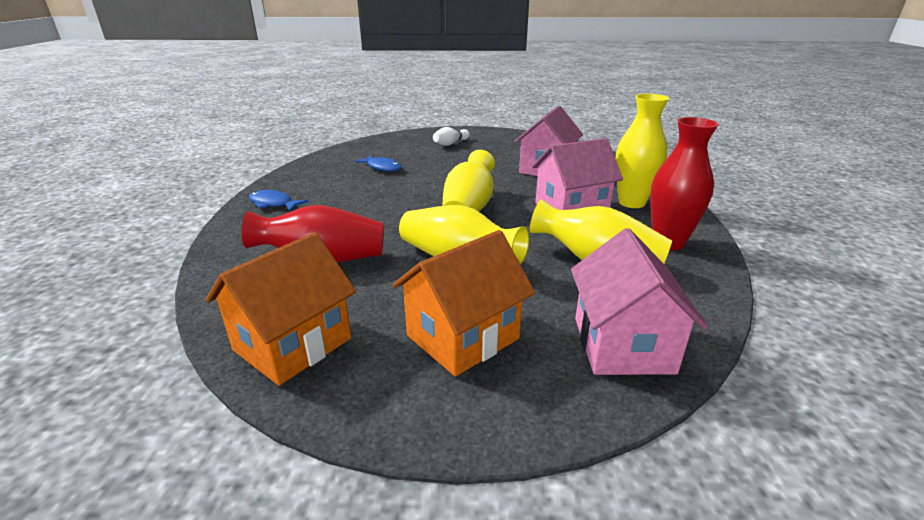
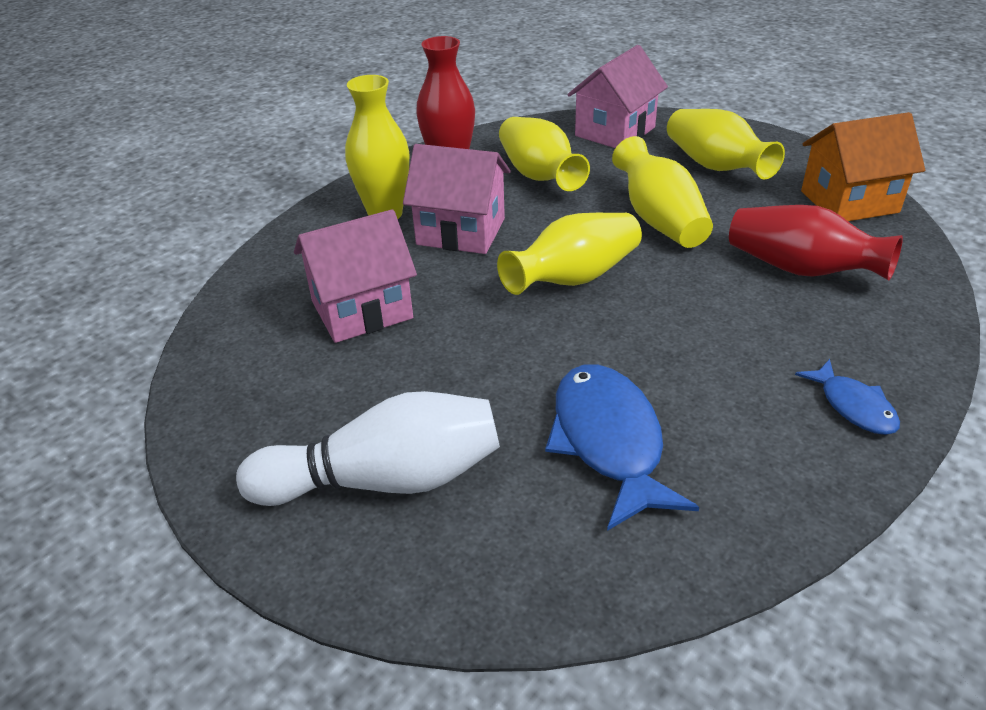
camera: 140 degrees left, 10 degrees up
(382, 167) = (608, 442): blue fish -> blue fish, size x1.83
(450, 143) = (385, 480): white bowling pin -> white bowling pin, size x2.10
(463, 337) = (715, 166): orange house -> yellow vase

